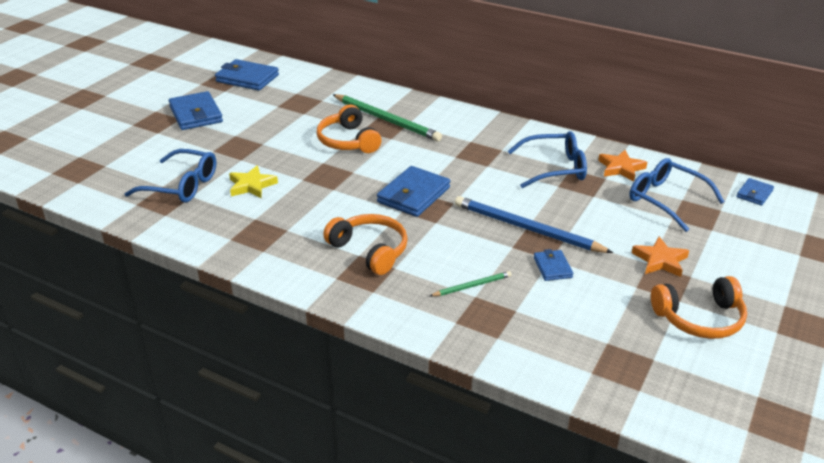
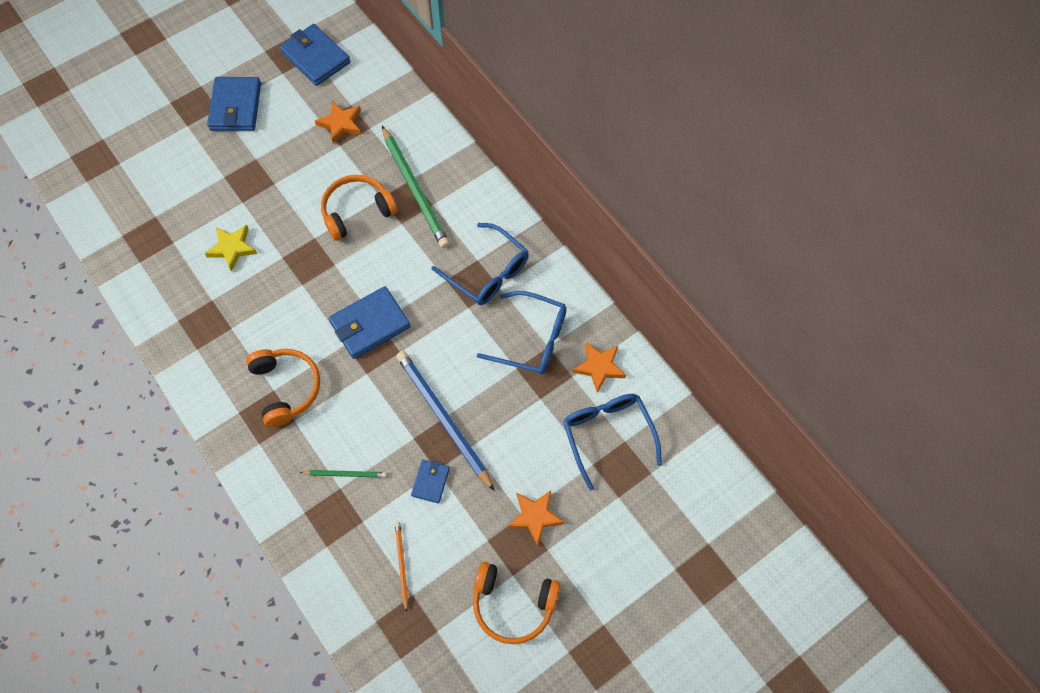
camera: 25 degrees right, 30 degrees up
(182, 186) = (171, 223): blue glasses -> blue glasses (487, 272)
(295, 103) = (340, 124): none -> orange star
(348, 141) = (357, 211): orange headphones -> orange headphones turned 60 degrees clockwise
(578, 326) = (401, 564): none -> orange pencil
(754, 194) = (705, 464): blue wallet -> none

